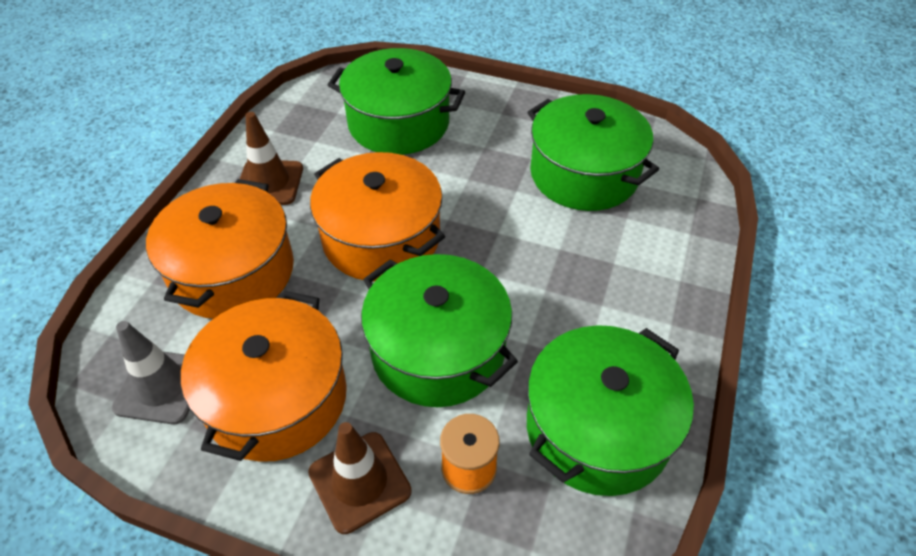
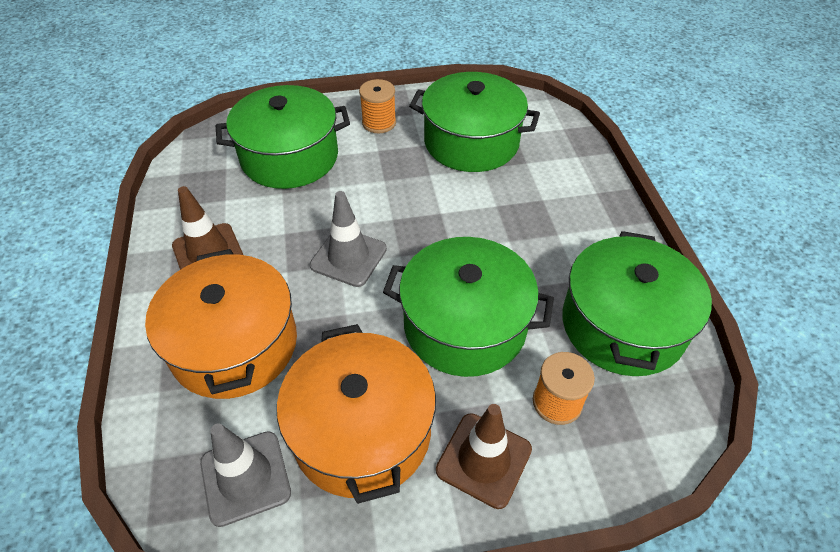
camera: 30 degrees left, 0 degrees up
(381, 238) = (348, 257): orange pot -> grey traffic cone
(505, 120) = (379, 123): none -> orange spool

